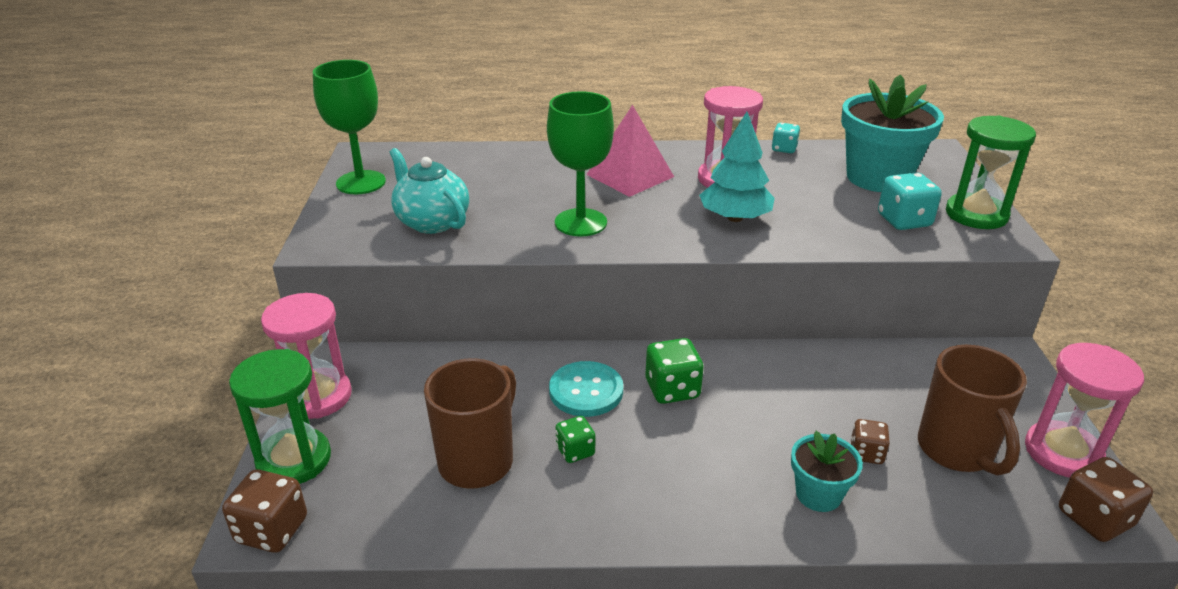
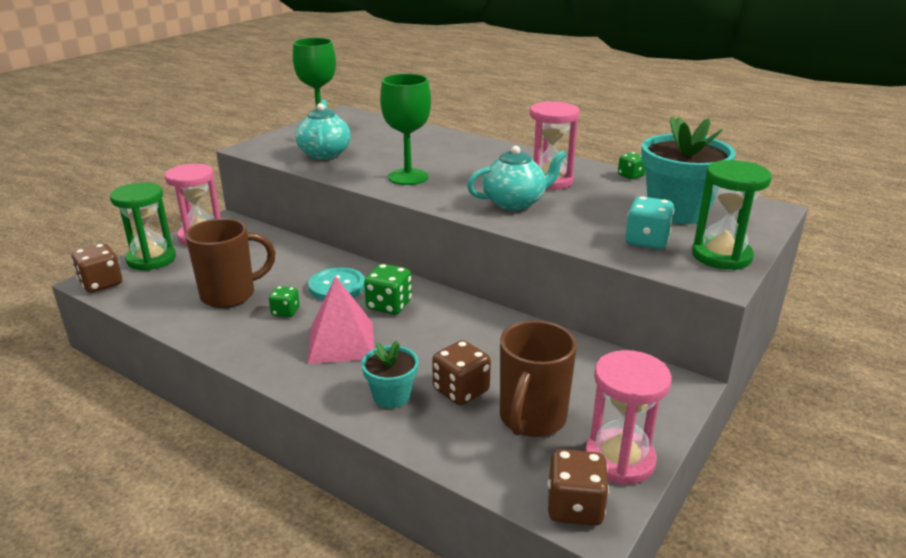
camera: 35 degrees right, 5 degrees down
(630, 175) = (485, 162): pink pyramid -> pink pyramid (341, 342)
(735, 218) = (515, 203): turquoise tree -> turquoise teapot
(784, 149) = (630, 176): turquoise dice -> green dice
(866, 453) = (461, 390): brown dice -> brown dice, size x1.60

